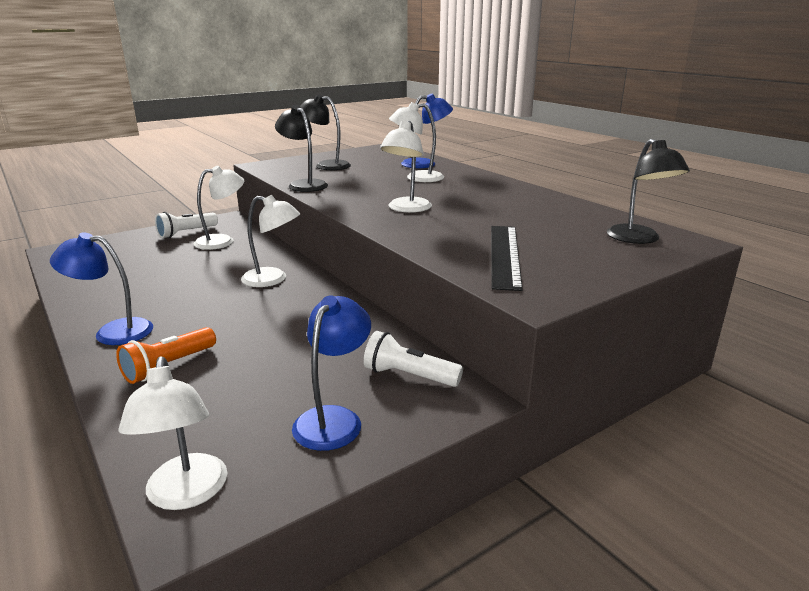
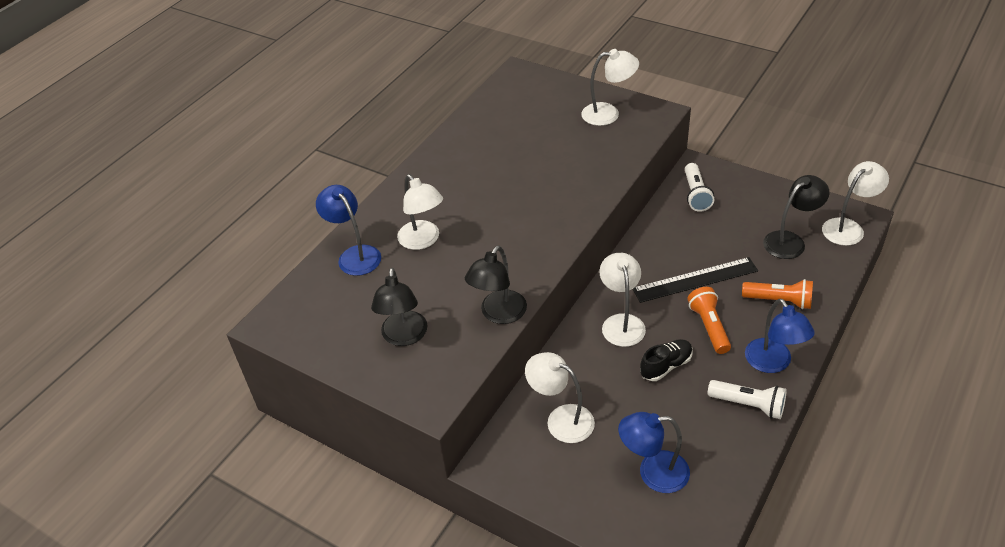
camera: 110 degrees left, 20 degrees up
(186, 233) = (559, 472): white flashlight -> white flashlight (748, 405)
(200, 284) = (666, 366): none -> black shoe
(205, 315) = (709, 327): none -> orange flashlight
(334, 419) = (757, 206): blue lamp -> blue lamp (653, 473)
(406, 209) = (533, 212): white lamp -> white lamp (608, 114)
(504, 255) = (601, 137): black ruler -> black ruler (695, 280)
(638, 239) = (527, 91): black lamp -> black lamp (790, 241)

